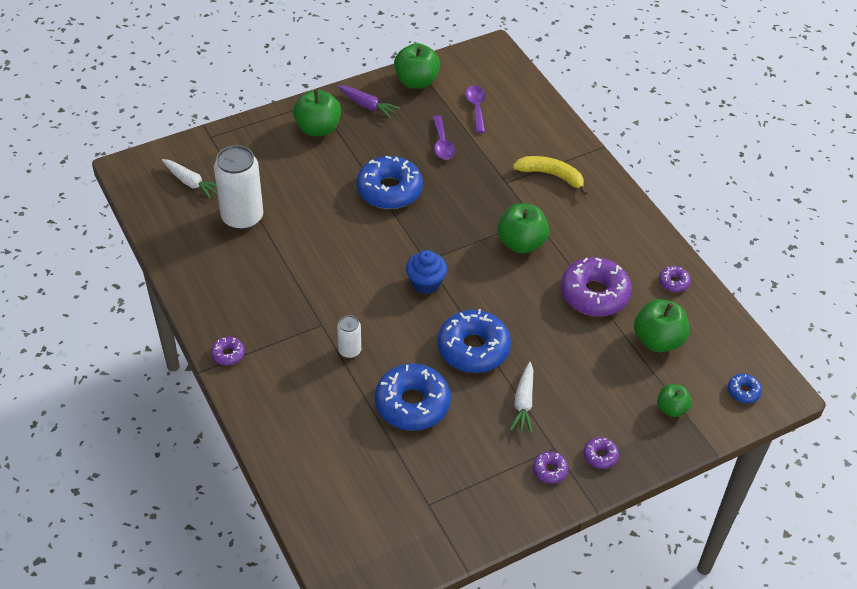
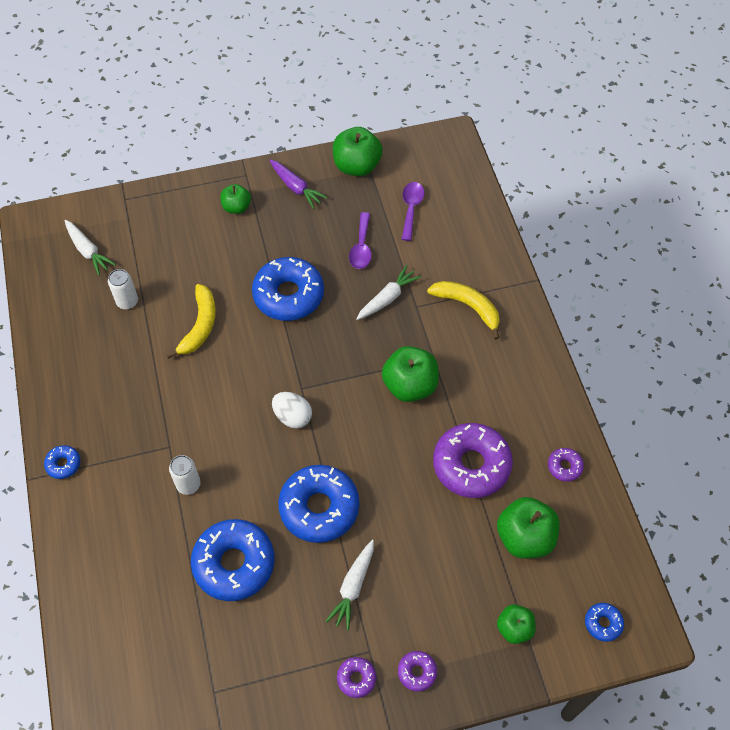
camera: 15 degrees right, 10 degrees up
(228, 354) = (63, 464): purple donut -> blue donut
(242, 217) = (127, 301): white can -> white can, size x0.50
(317, 226) = (200, 326): none -> yellow banana
(318, 128) = (236, 207): green apple -> green apple, size x0.60
(425, 283) = (292, 417): blue cupcake -> white egg
(479, 179) = (387, 298): none -> white carrot

